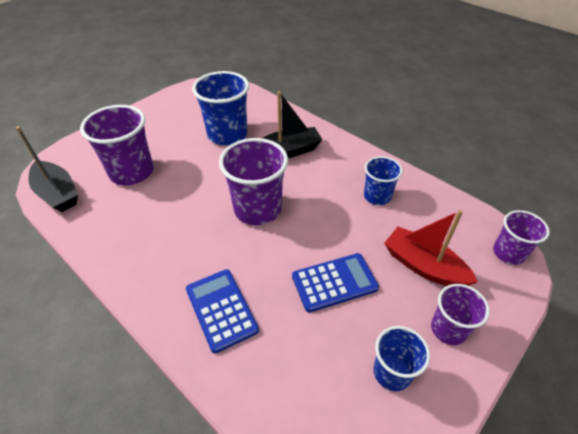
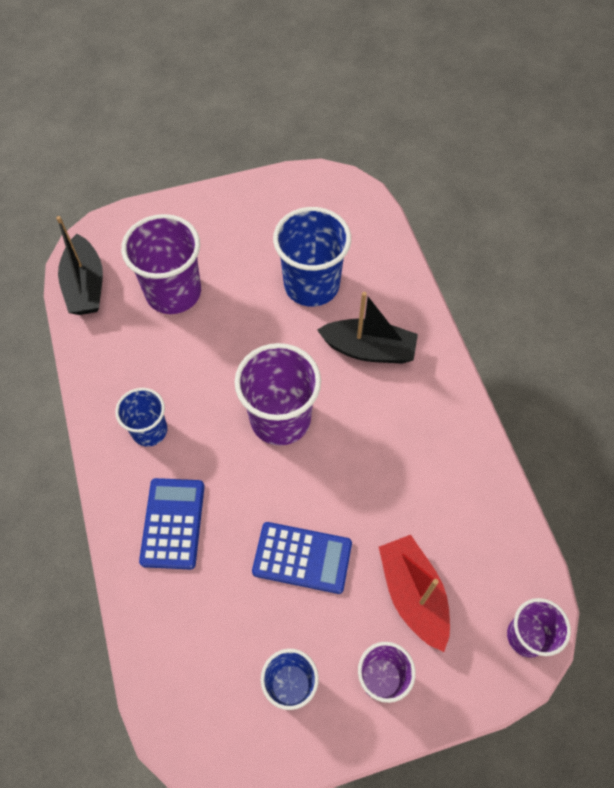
camera: 30 degrees right, 15 degrees up
(377, 196) = (430, 474): blue cup -> blue cup (149, 430)

